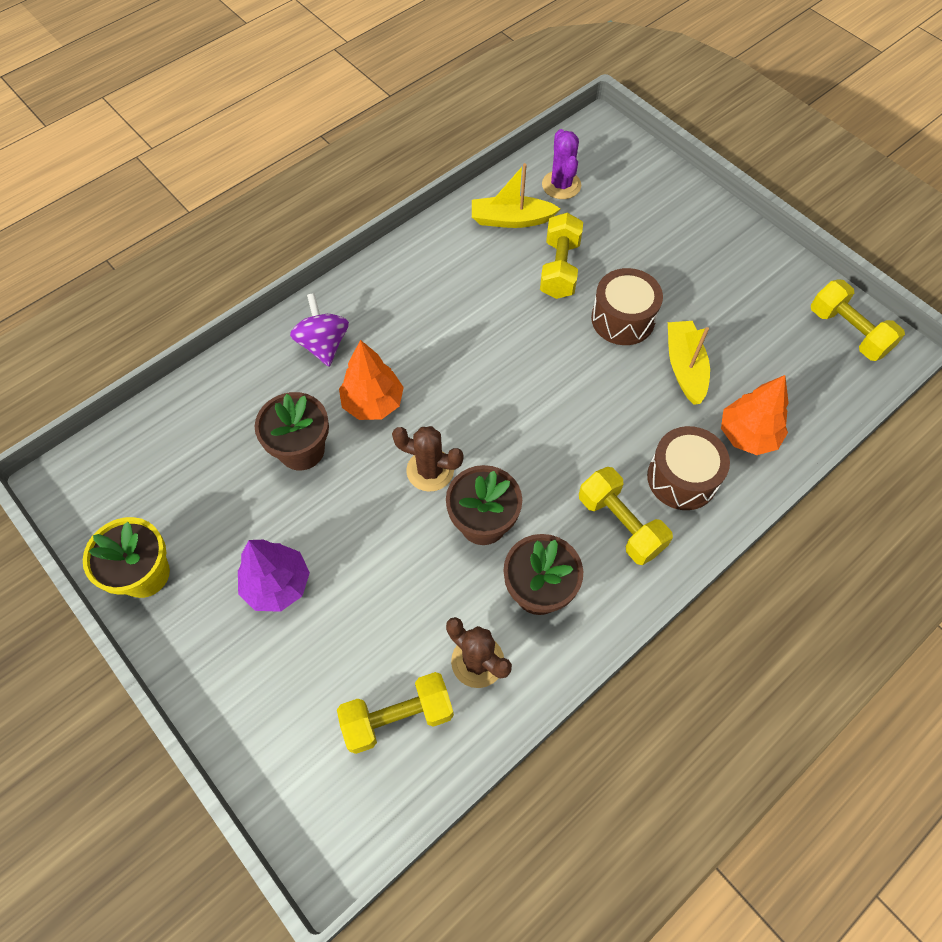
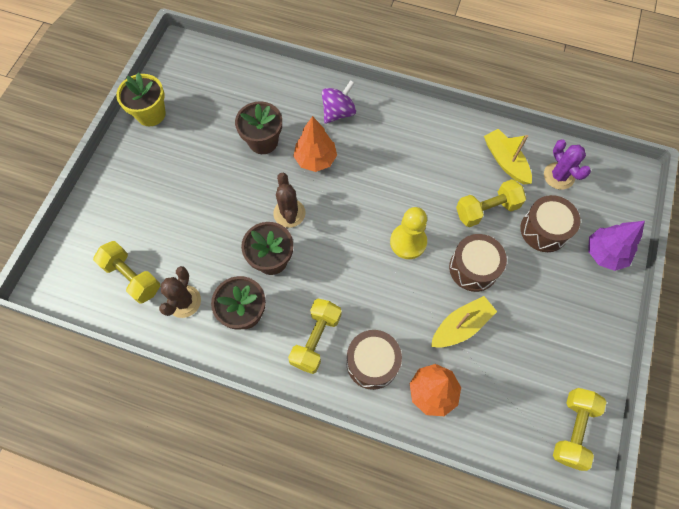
camera: 60 degrees right, 5 degrees up
(277, 585) = (177, 177): purple tree -> purple tree (604, 253)
(552, 364) = (408, 242): none -> yellow pawn
(561, 185) = (559, 176): purple cactus -> purple cactus turned 75 degrees counterclockwise
(616, 232) = (544, 230): none -> brown drum

